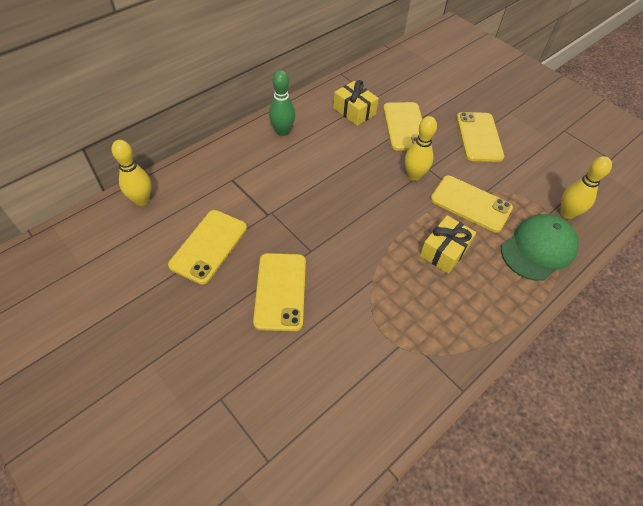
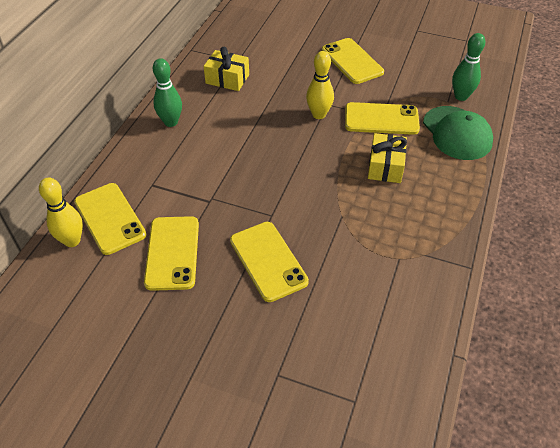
camera: 25 degrees left, 5 degrees down
(405, 126) = (282, 76): yellow phone -> yellow phone (110, 218)
(538, 249) = (457, 133): green cap -> green cap turned 135 degrees clockwise
(567, 213) = (461, 96): yellow bowling pin -> green bowling pin

